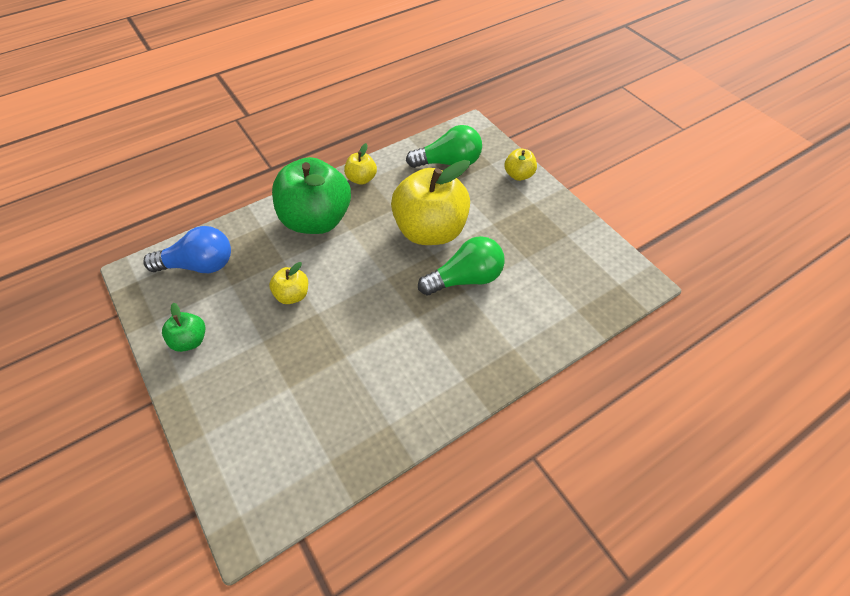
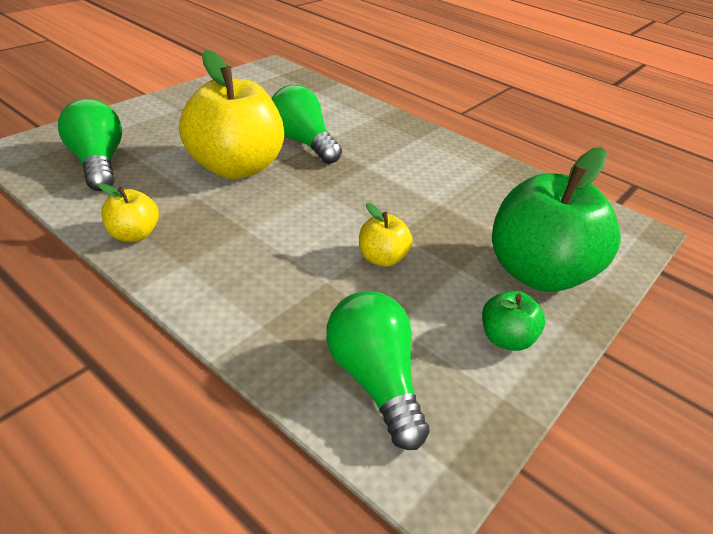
camera: 110 degrees left, 15 degrees down
(199, 265) = (374, 380): blue light bulb -> green light bulb
(316, 220) = (235, 264): green apple -> green apple (537, 272)
(518, 175) = (127, 116): yellow apple -> none

